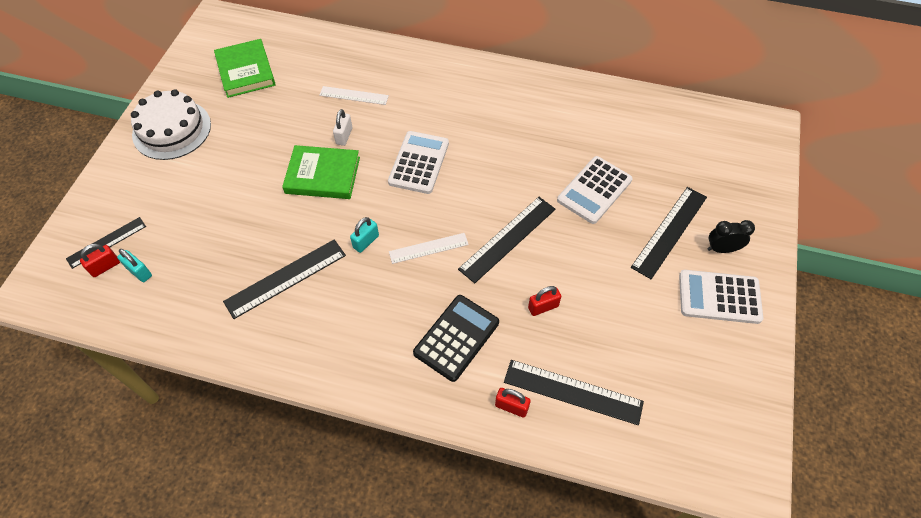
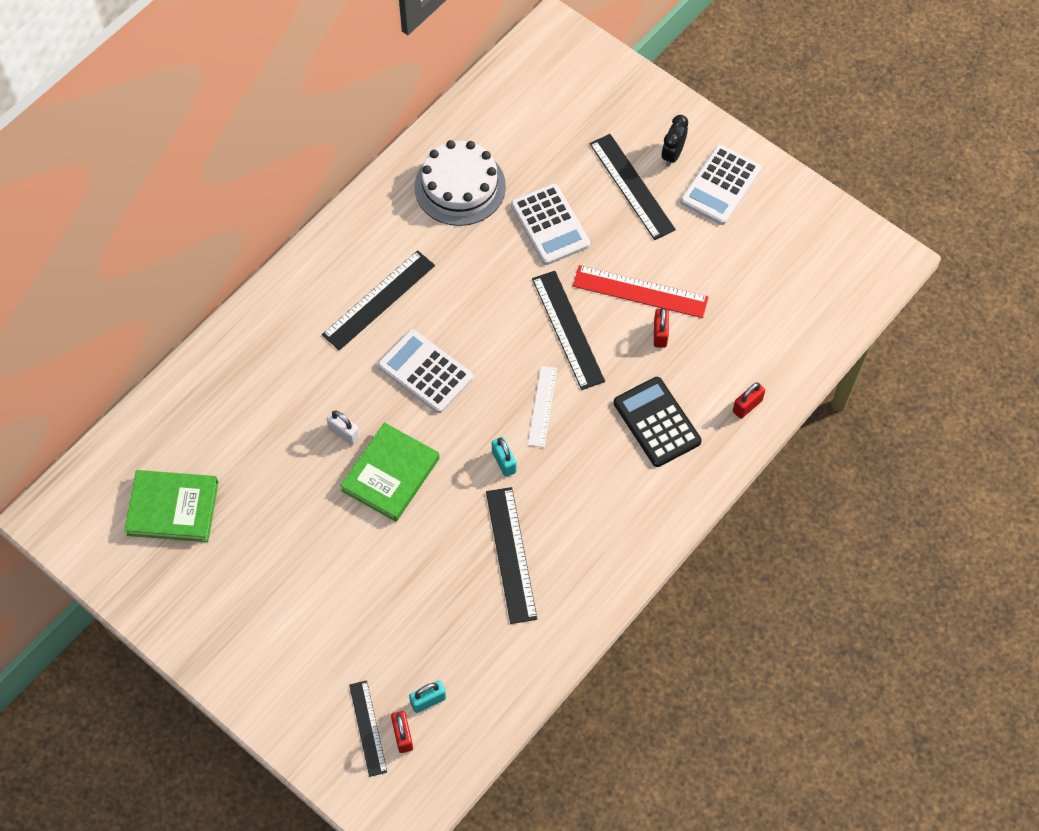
camera: 65 degrees left, 5 degrees up
(172, 129) = (227, 619): white cake -> white cake (460, 186)
(354, 95) = (286, 401): white ruler -> none
(573, 392) = (756, 350): black ruler -> black ruler (379, 300)
(574, 276) = (640, 292): none -> red ruler

